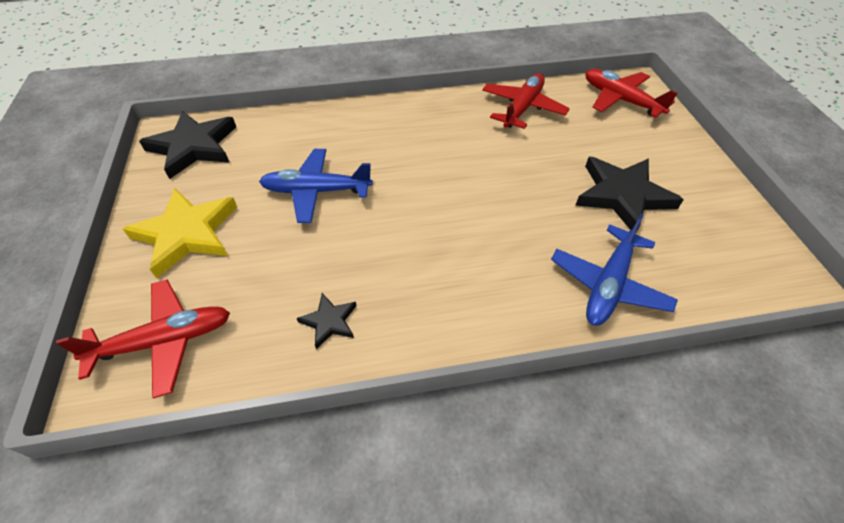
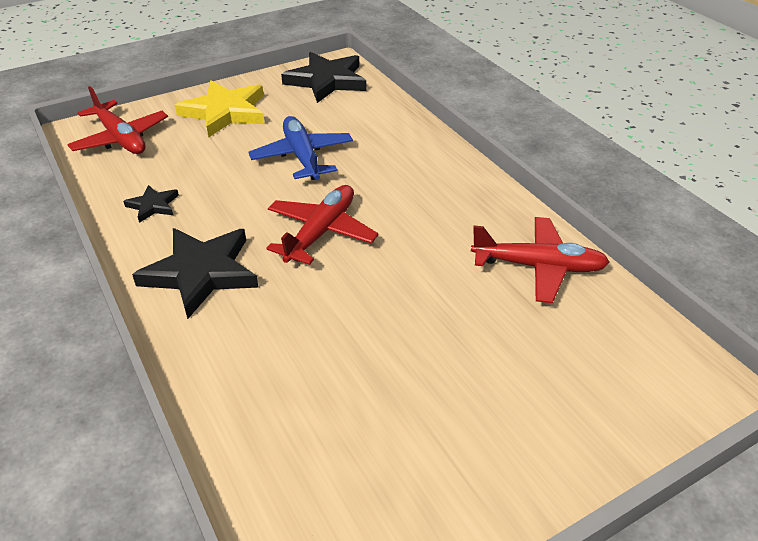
camera: 70 degrees right, 10 degrees down
(608, 284) = (246, 387): blue plane -> none
(620, 100) = (642, 367): red plane -> red plane (321, 232)
(622, 195) = (412, 388): black star -> black star (201, 273)

